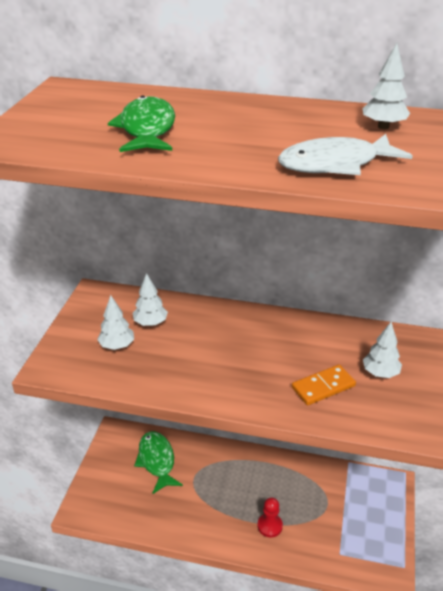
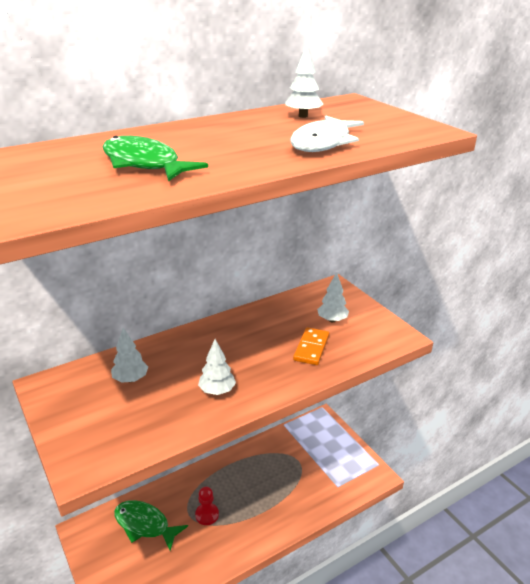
camera: 45 degrees left, 5 degrees down
(117, 346) = (124, 412): white tree -> white tree (217, 391)
(270, 526) = (278, 504): red pawn -> red pawn (207, 515)

